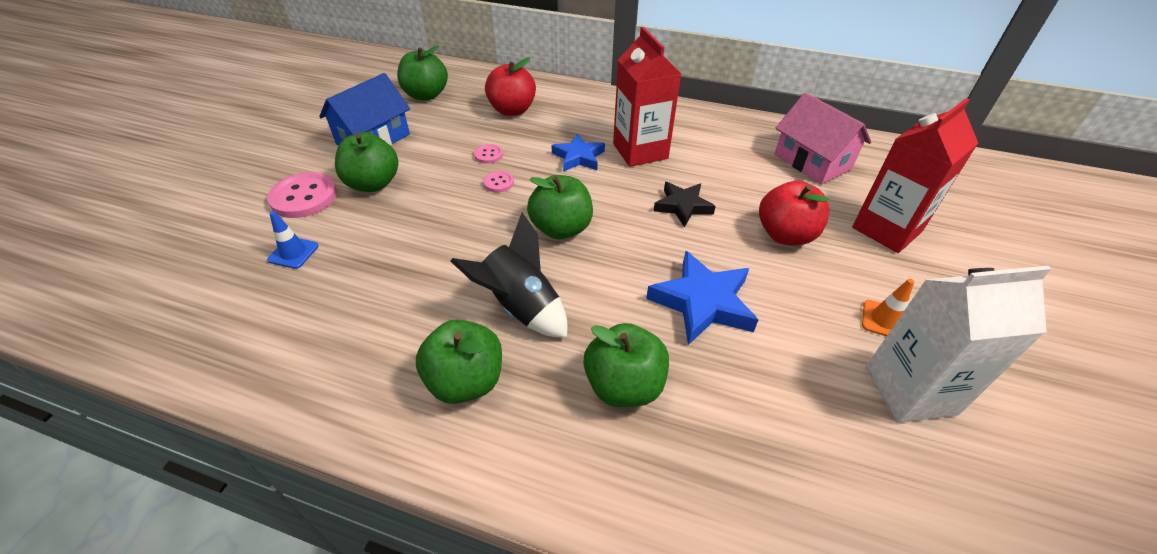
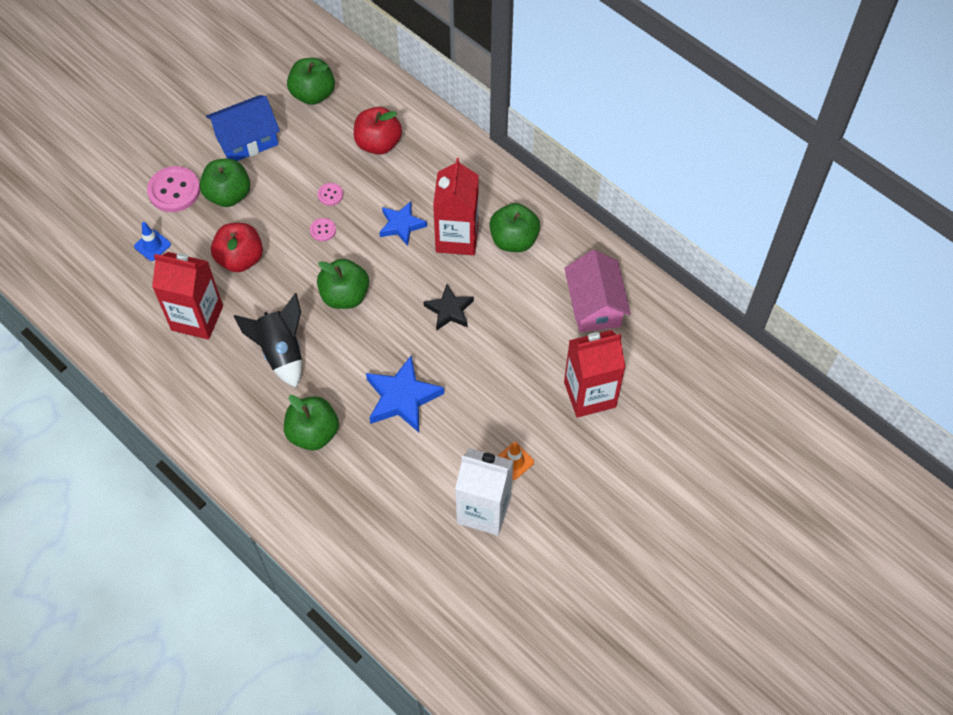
camera: 25 degrees right, 15 degrees up
(387, 308) = (197, 318): none -> red carton
(466, 381) = (223, 391): green apple -> green apple (514, 240)
(785, 235) = (506, 368): red apple -> red apple (240, 259)

